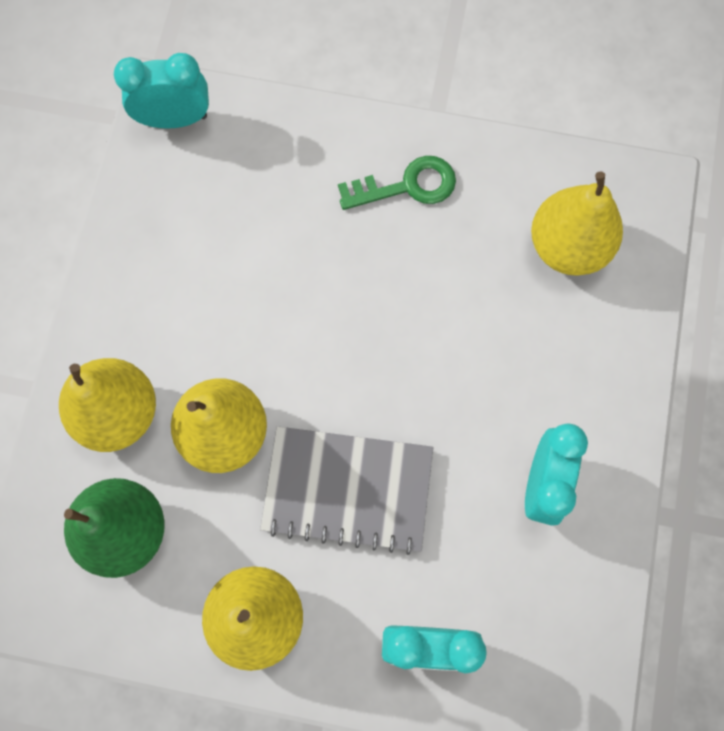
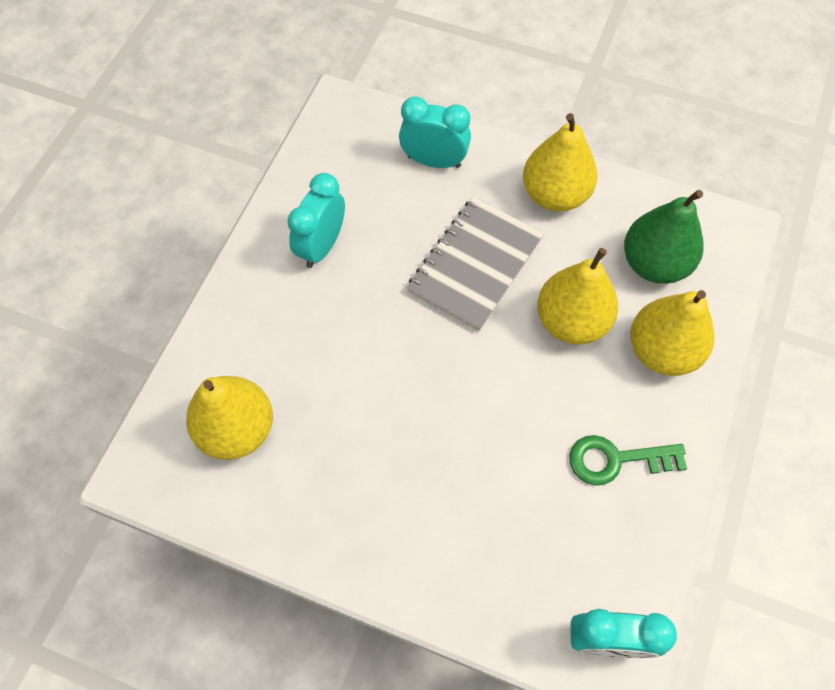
camera: 170 degrees left, 10 degrees down
(347, 489) = (475, 265): grey notebook -> grey notebook turned 75 degrees counterclockwise
(407, 186) = (373, 517): green key -> green key (616, 460)

